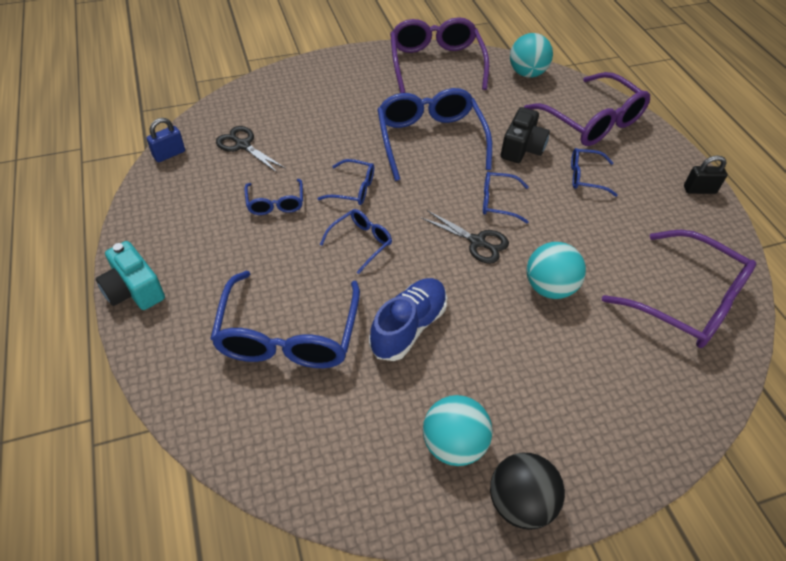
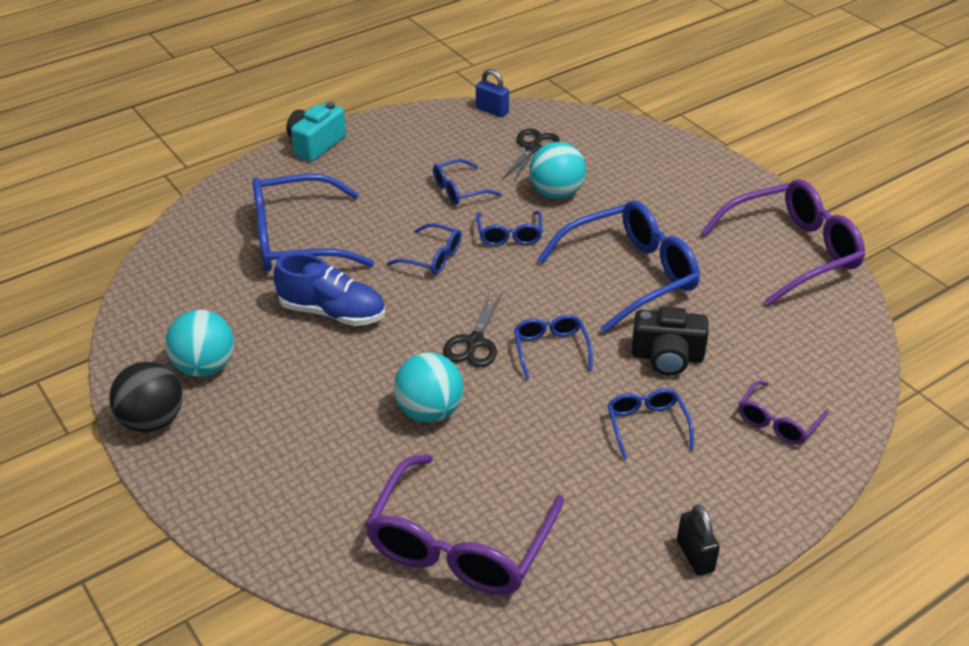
camera: 75 degrees right, 10 degrees down
(527, 73) = (842, 340): turquoise ball -> turquoise ball (556, 193)
(592, 121) = (777, 422): purple glasses -> purple glasses, size x0.50

